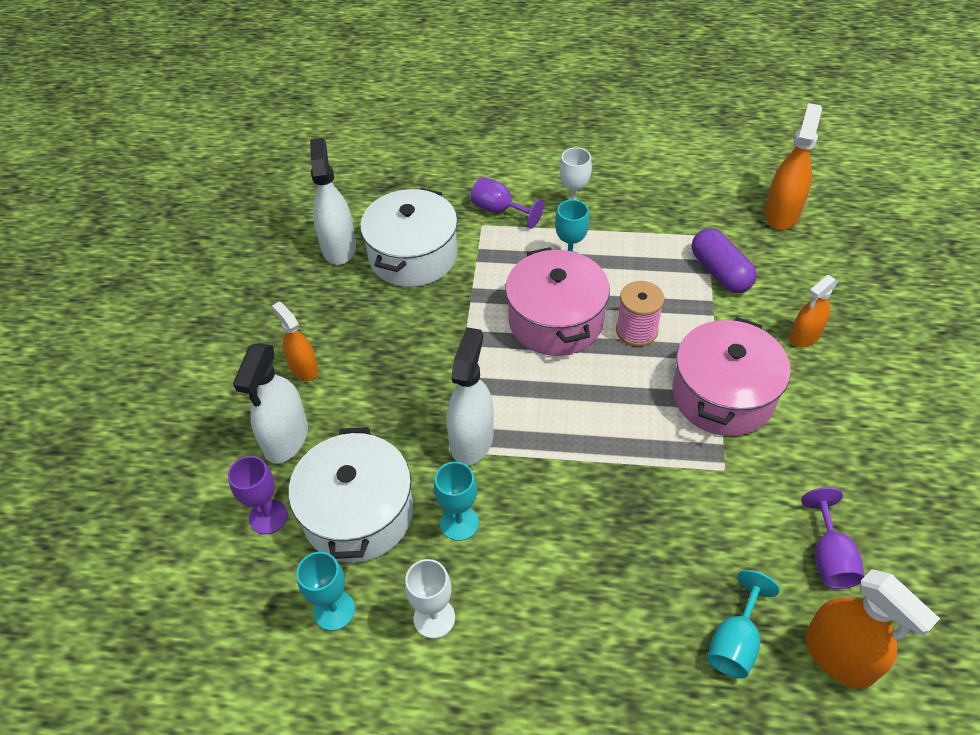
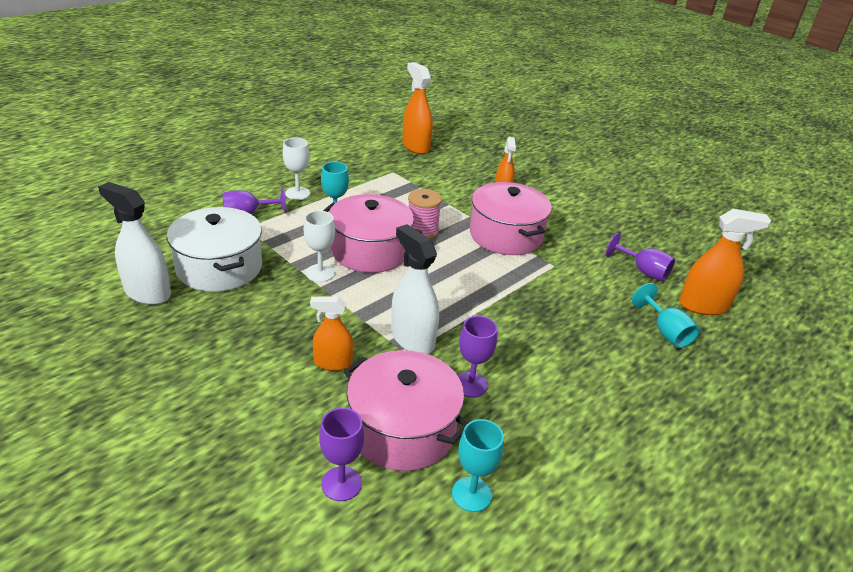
camera: 55 degrees left, 15 degrees down
(286, 438) = (281, 428): white spray bottle -> none
(304, 368) = (230, 378): orange spray bottle -> orange spray bottle (332, 362)
(358, 513) = (402, 429): white pot -> pink pot
(434, 618) = (532, 443): white goblet -> white goblet (320, 273)
(459, 523) = (470, 384): turquoise goblet -> purple goblet
(720, 272) = (424, 184): purple capsule -> none

